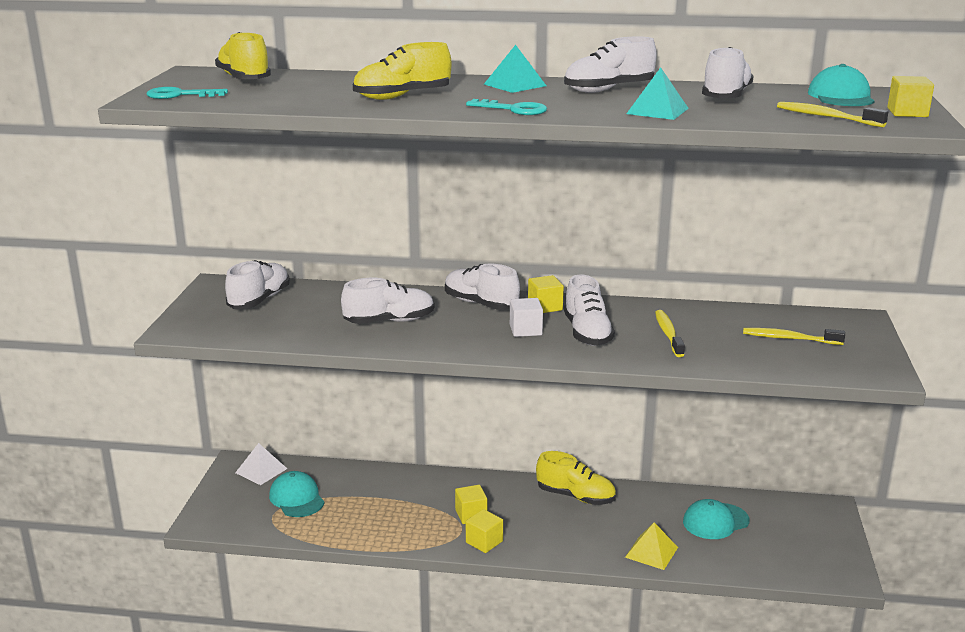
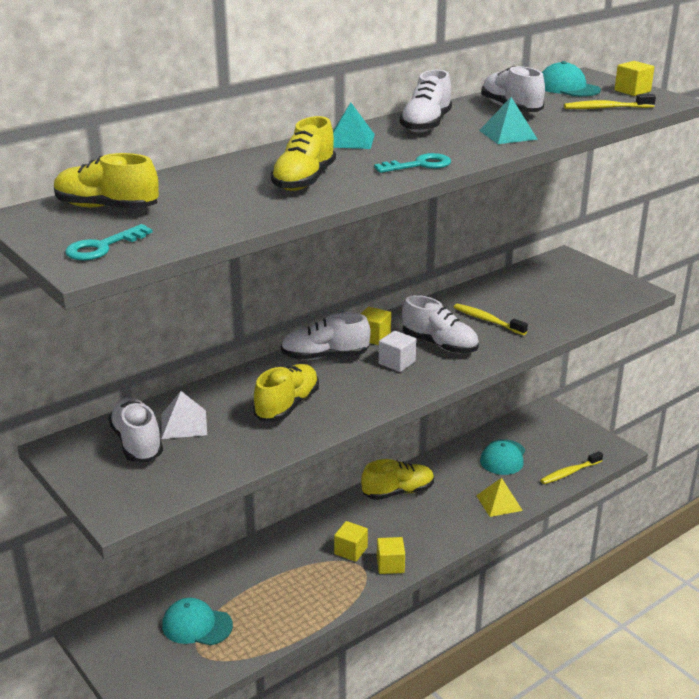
camera: 45 degrees left, 5 degrees up
(261, 470) = (125, 622): white pyramid -> white pyramid (184, 424)
(389, 321) = (287, 406): white shoe -> yellow shoe
(789, 338) = (555, 290): yellow toothbrush -> yellow toothbrush (569, 473)

